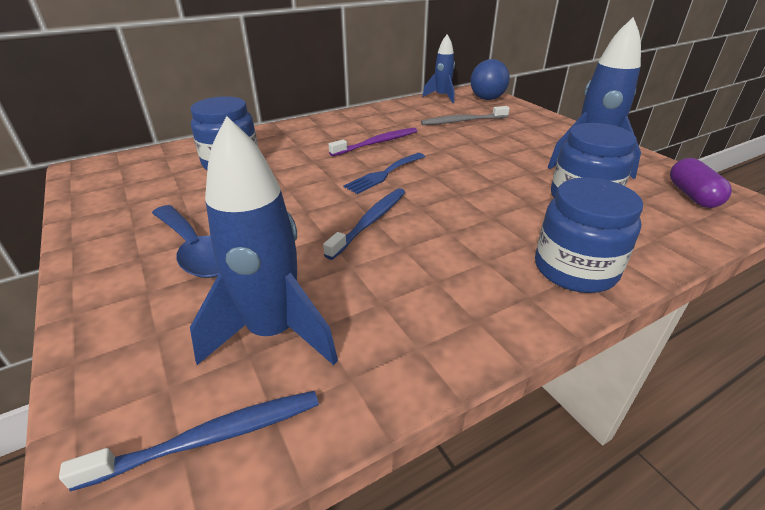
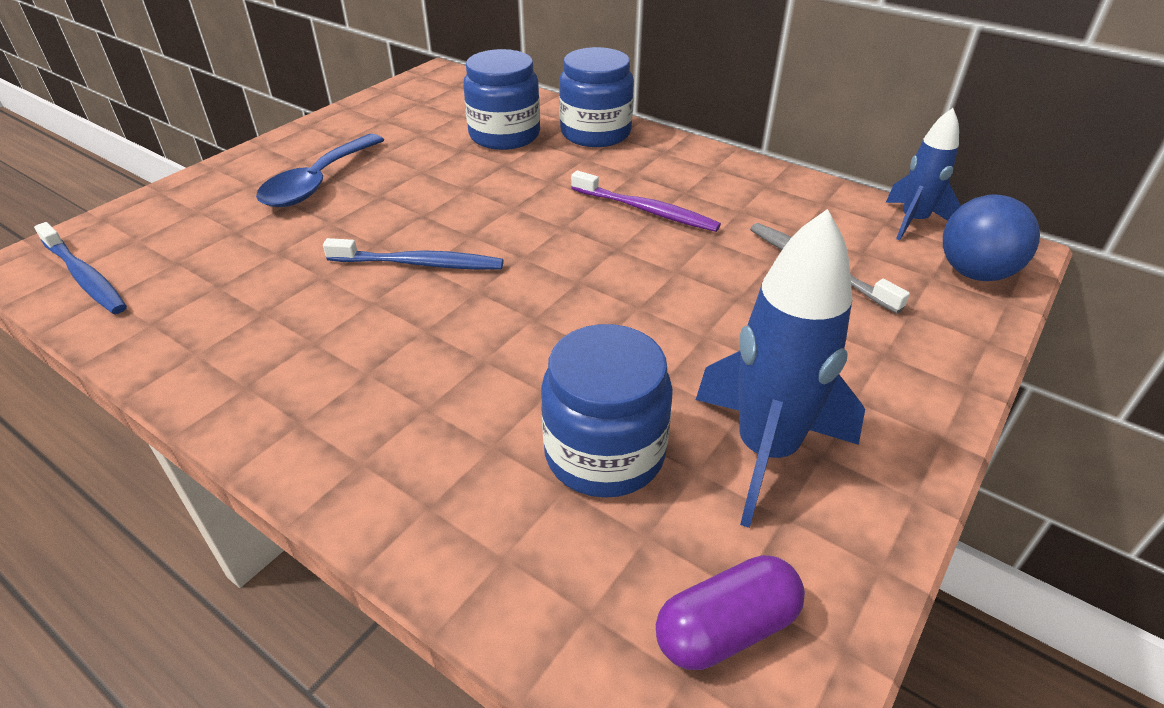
camera: 65 degrees right, 5 degrees up
(273, 332) = (205, 264): blue rocket -> none
(384, 174) = (550, 241): blue fork -> none
(575, 269) = (376, 460): blue jar -> blue jar (595, 133)

